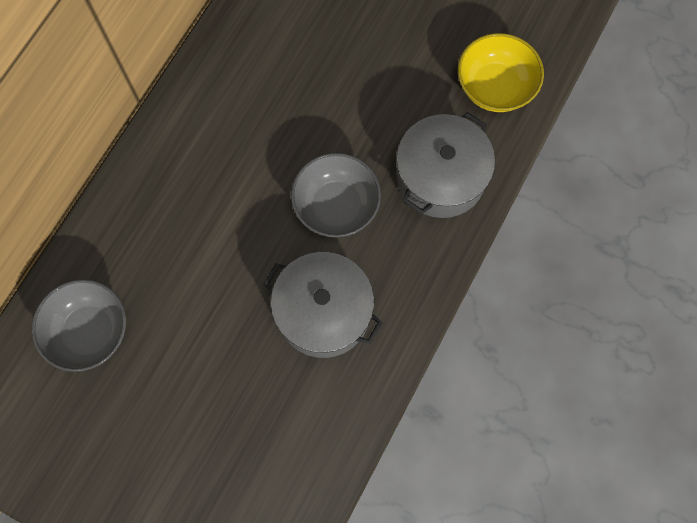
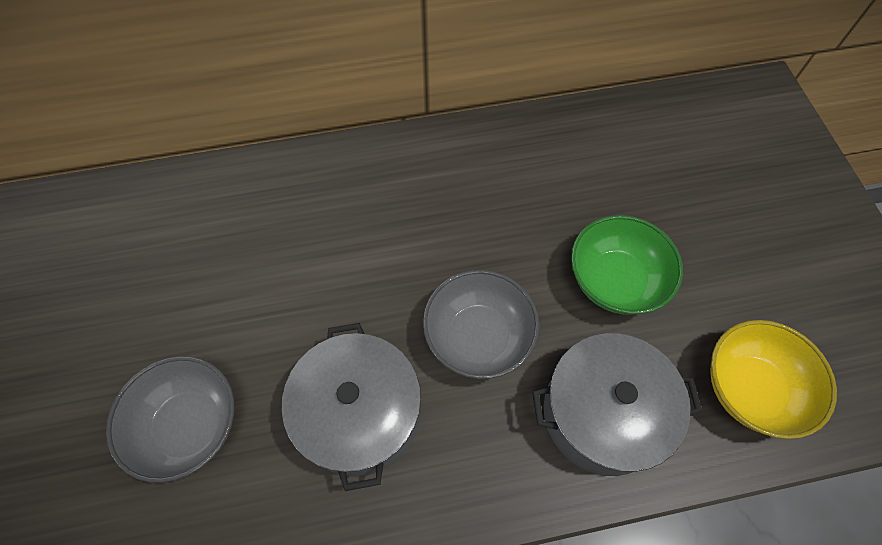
camera: 50 degrees right, 10 degrees down
(89, 332) = (188, 230): grey bowl -> grey bowl (189, 426)
(371, 97) = (615, 281): none -> green bowl

